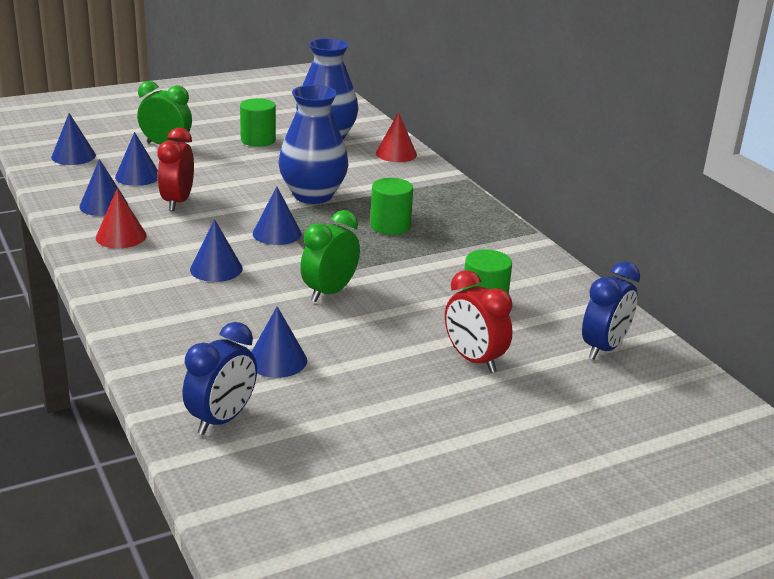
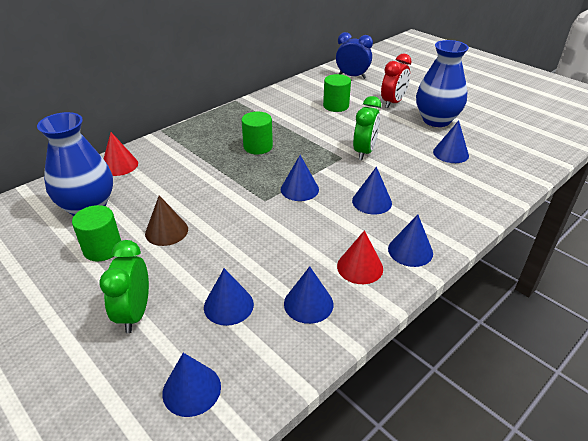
camera: 105 degrees left, 10 degrees up
(115, 267) = (410, 251): none -> blue cone
(177, 202) = (274, 256): red clock -> none
(222, 420) = (516, 157): blue clock -> none
(260, 164) = (166, 231): none -> brown cone
(313, 195) = (223, 188): blue vase -> blue vase (436, 120)
(329, 292) = (364, 152): green clock -> green clock turned 90 degrees counterclockwise

